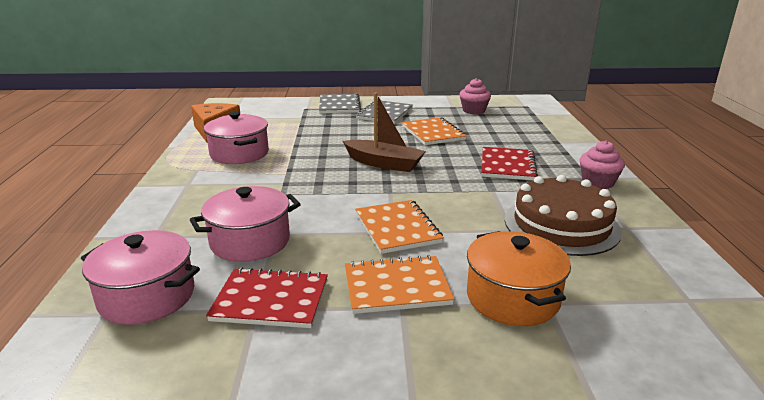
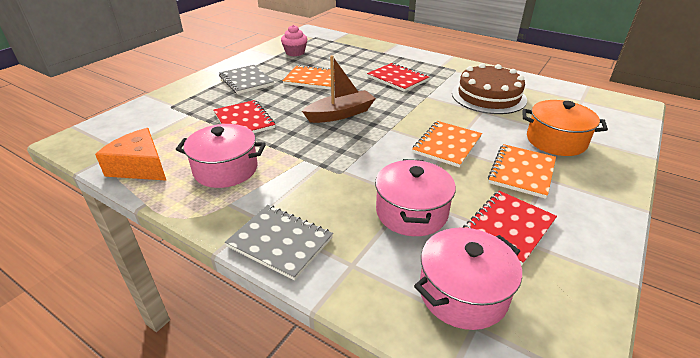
camera: 55 degrees left, 10 degrees up
(317, 135) = (244, 121): none -> red notebook
(339, 105) = (193, 90): grey notebook -> grey notebook (280, 242)
(397, 228) = (447, 145): orange notebook -> orange notebook turned 75 degrees counterclockwise
(598, 182) = (448, 66): pink cupcake -> none

